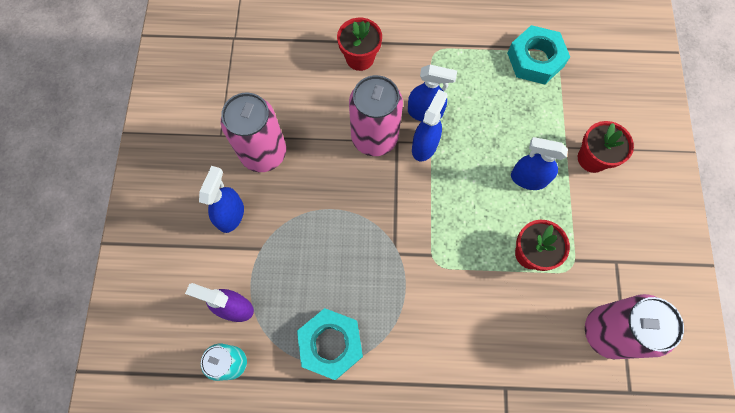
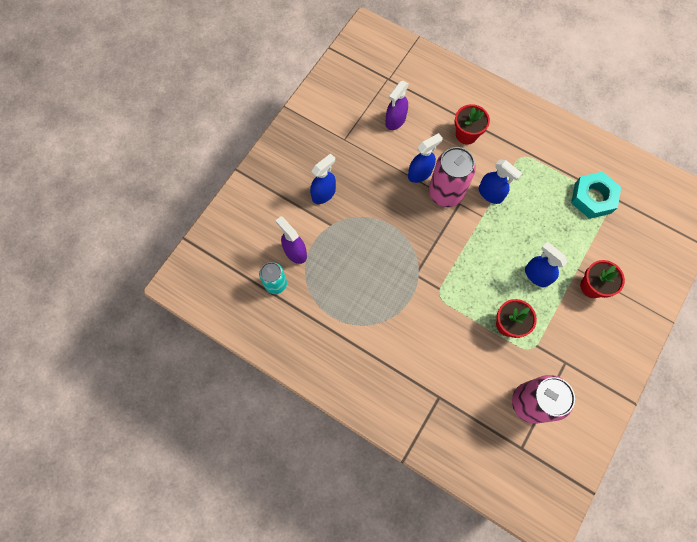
camera: 30 degrees right, 0 degrees up
(263, 153) = (366, 165): pink can -> none
(269, 82) = (395, 120): none -> purple spray bottle
(331, 344) = (342, 307): turquoise nut -> none
(424, 146) = (477, 216): blue spray bottle -> blue spray bottle (420, 173)

